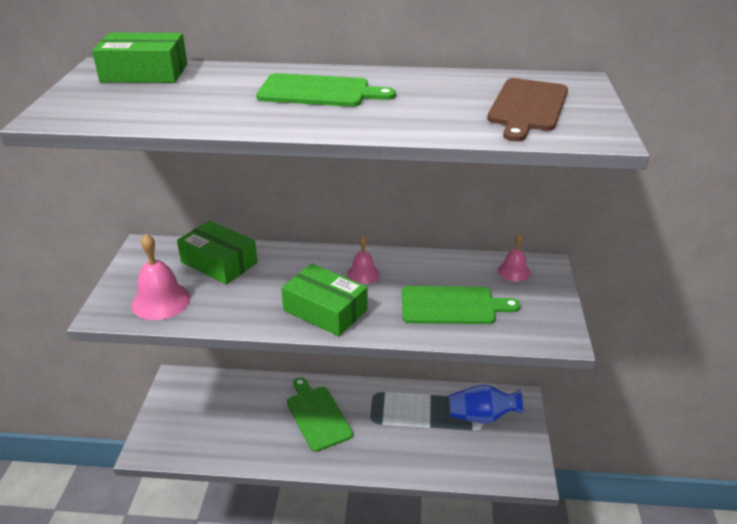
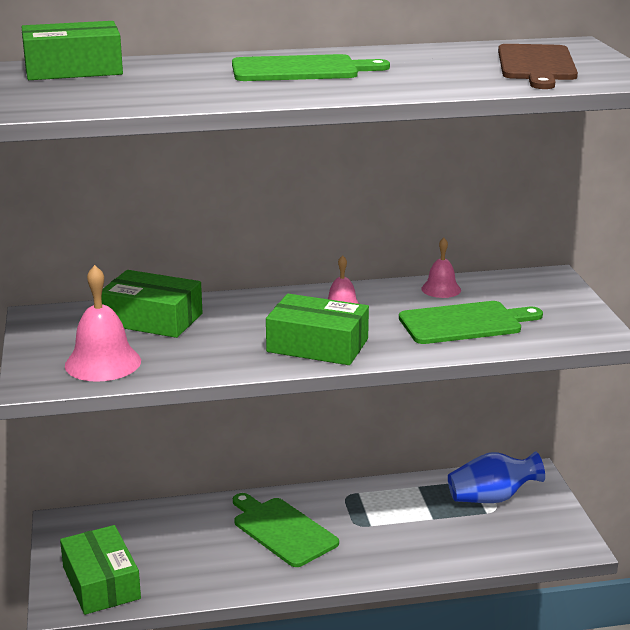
camera: 15 degrees left, 10 degrees down
(177, 436) = (101, 582): none -> green box
(514, 271) = (517, 286): pink bell -> pink bell (441, 289)

